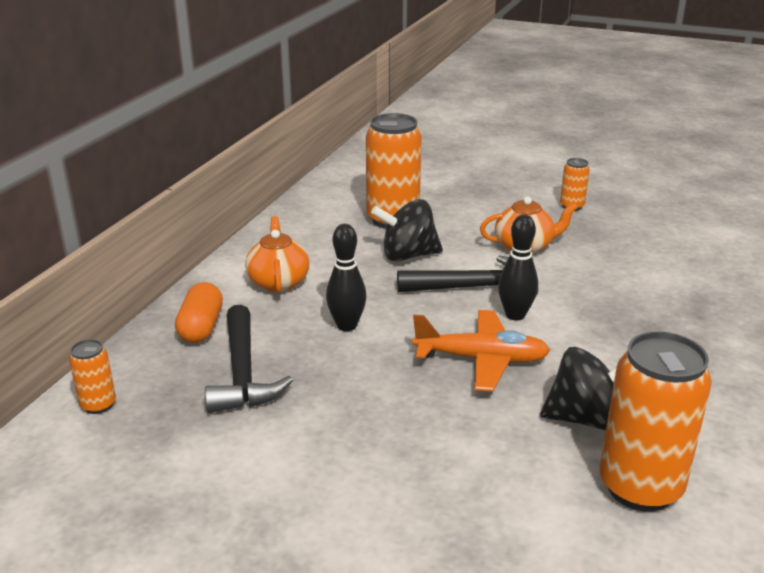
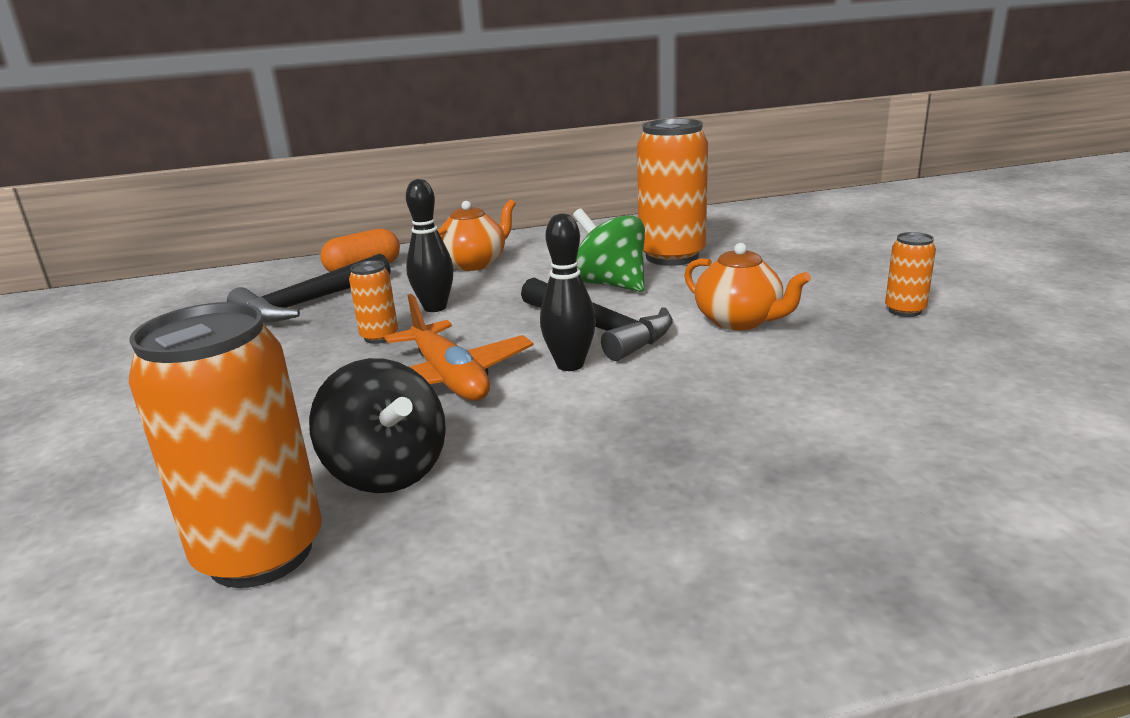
camera: 55 degrees right, 5 degrees down
(98, 405) = (220, 282): orange can -> orange can (379, 337)
(408, 255) = (610, 284): black spinning top -> green spinning top

